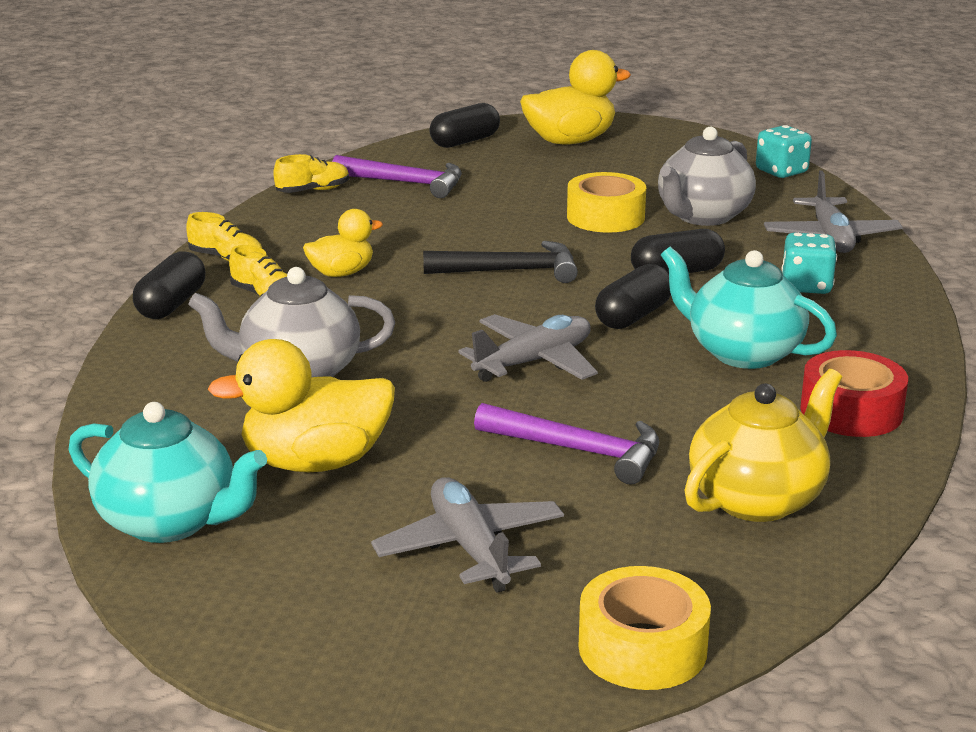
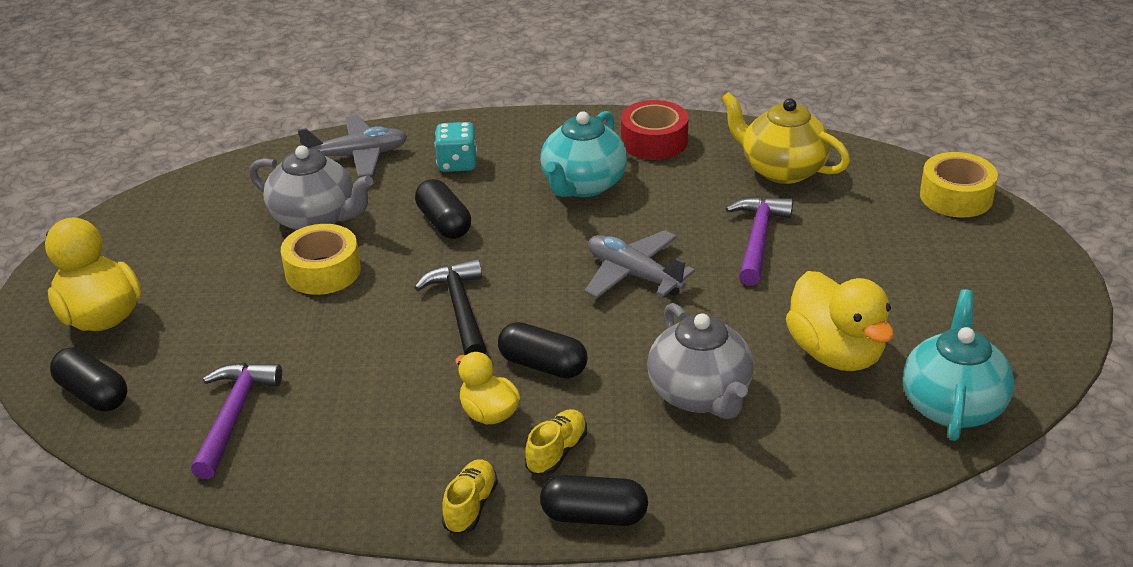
camera: 100 degrees left, 10 degrees up
(313, 191) = (260, 486): yellow shoe -> none
(470, 548) = (900, 267): grey plane -> none
(633, 316) = (535, 237): black capsule -> black capsule (543, 365)
(781, 171) = (199, 184): turquoise dice -> none

